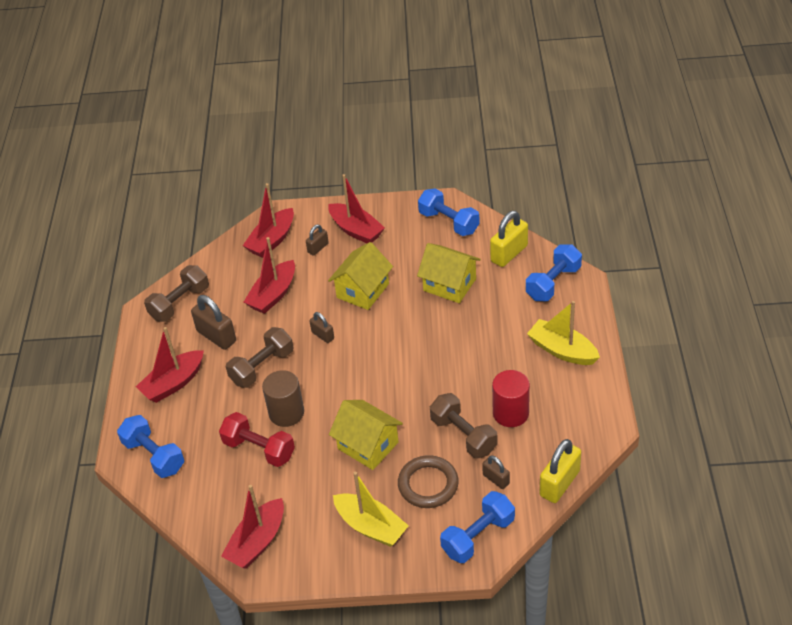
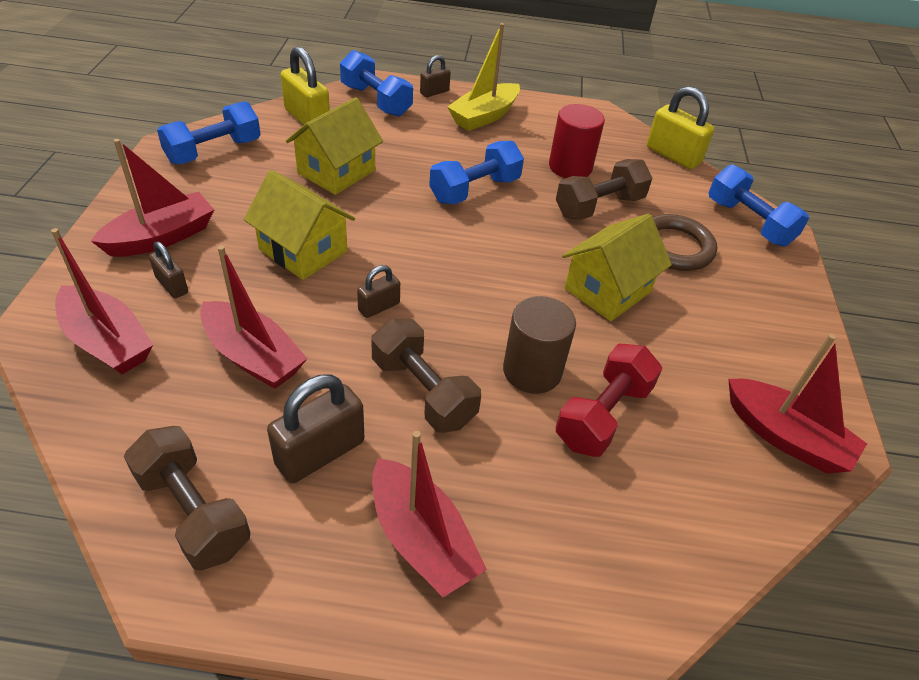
camera: 90 degrees left, 0 degrees up
(154, 456) = (605, 588): blue dumbbell -> blue dumbbell (475, 190)
(371, 526) = (744, 308): yellow boat -> none
(496, 479) = (667, 195): brown padlock -> brown padlock (434, 92)

